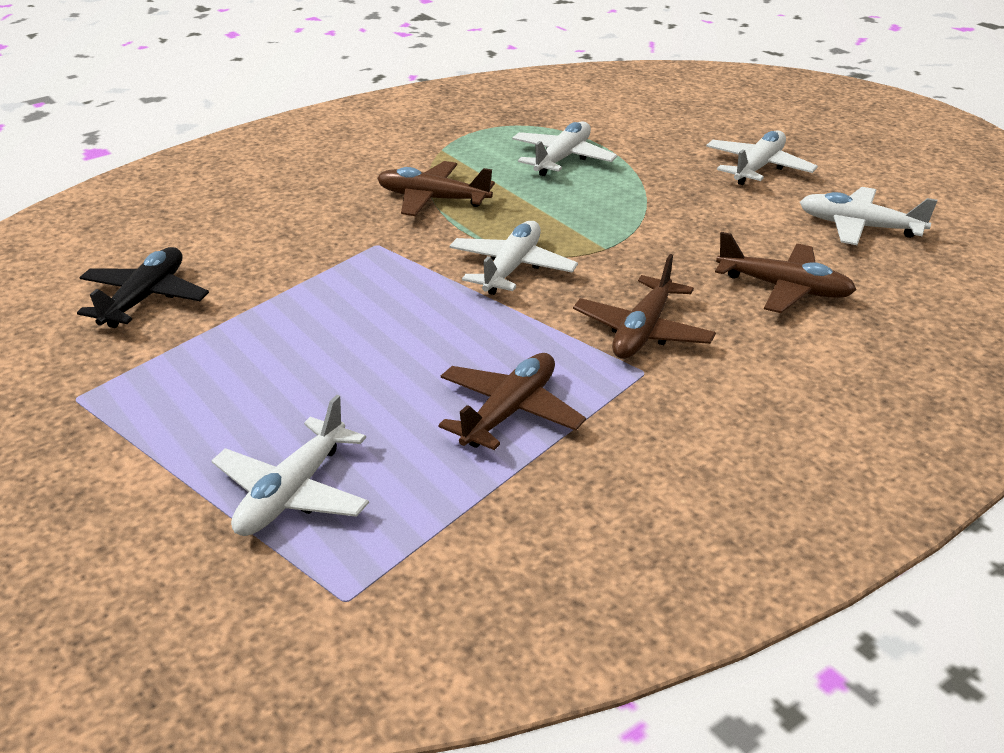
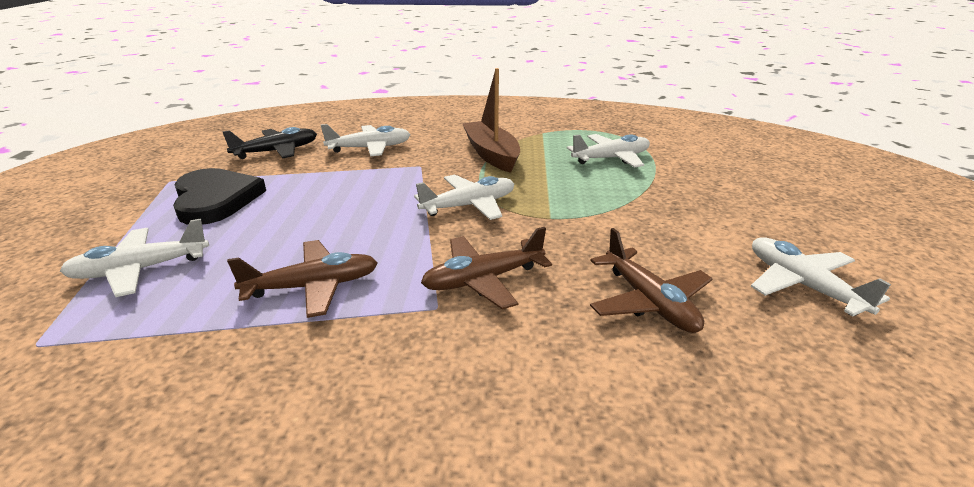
camera: 40 degrees right, 5 degrees down
(202, 388) = (215, 199): none -> black heart
(432, 199) = (491, 154): brown plane -> brown boat
(758, 167) = (764, 210): white plane -> white plane (370, 148)

